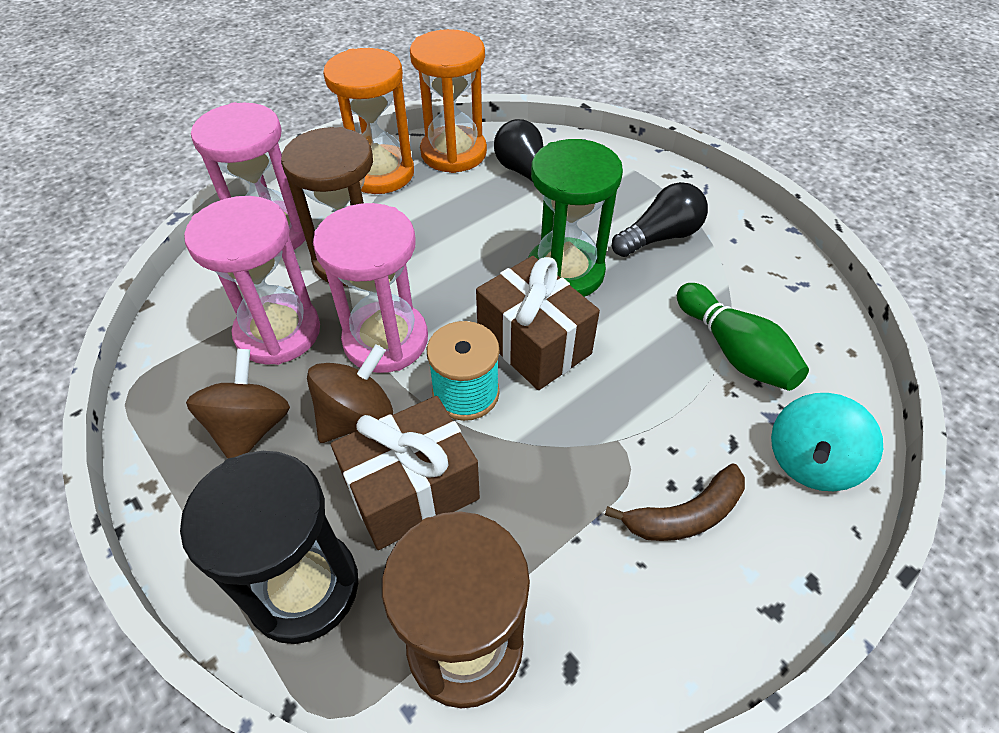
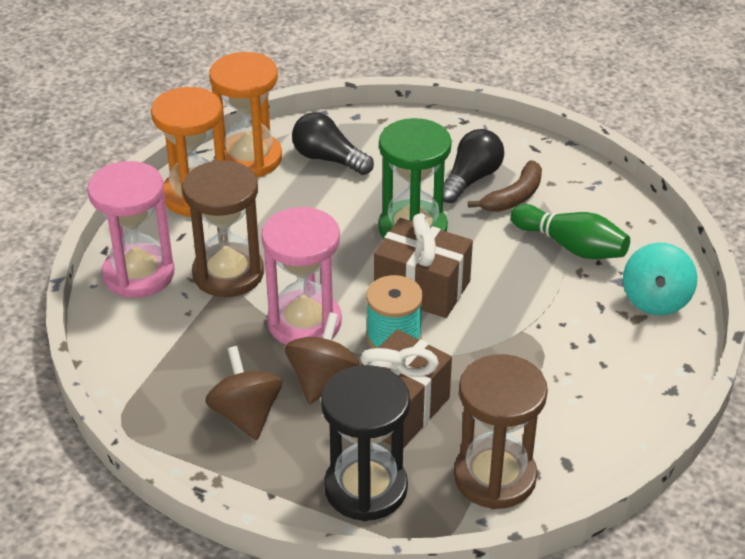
camera: 25 degrees left, 10 degrees down
(278, 332) = (211, 346): pink hourglass -> none
(684, 515) = (591, 359): brown banana -> brown banana (513, 197)

